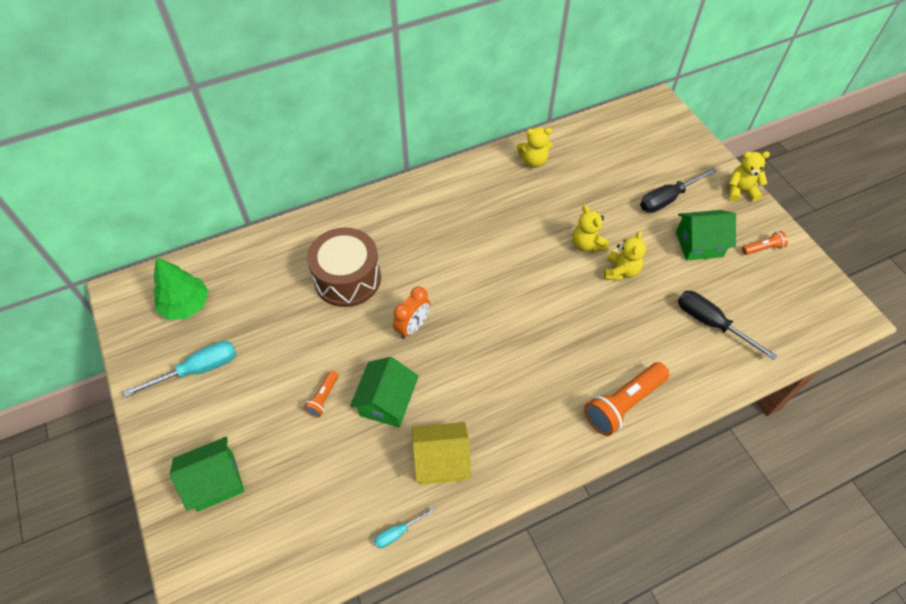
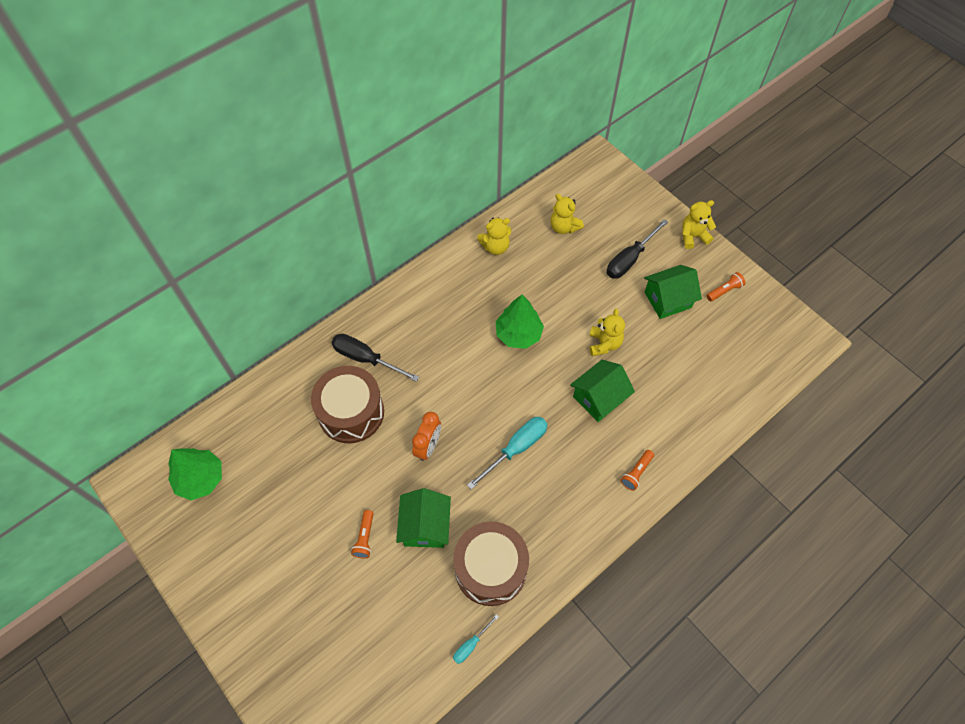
camera: 15 degrees left, 5 degrees up
(197, 370) = (235, 541): turquoise screwdriver -> turquoise screwdriver (516, 449)
(215, 481) = (289, 644): green house -> green house (599, 398)
(441, 461) = (490, 568): yellow house -> brown drum
(534, 243) = (518, 334): none -> green tree
(587, 244) = (567, 324): yellow teddy bear -> yellow teddy bear (564, 227)
(623, 404) = (636, 473): orange flashlight -> orange flashlight, size x0.51
(711, 323) = (695, 376): black screwdriver -> black screwdriver (366, 359)

